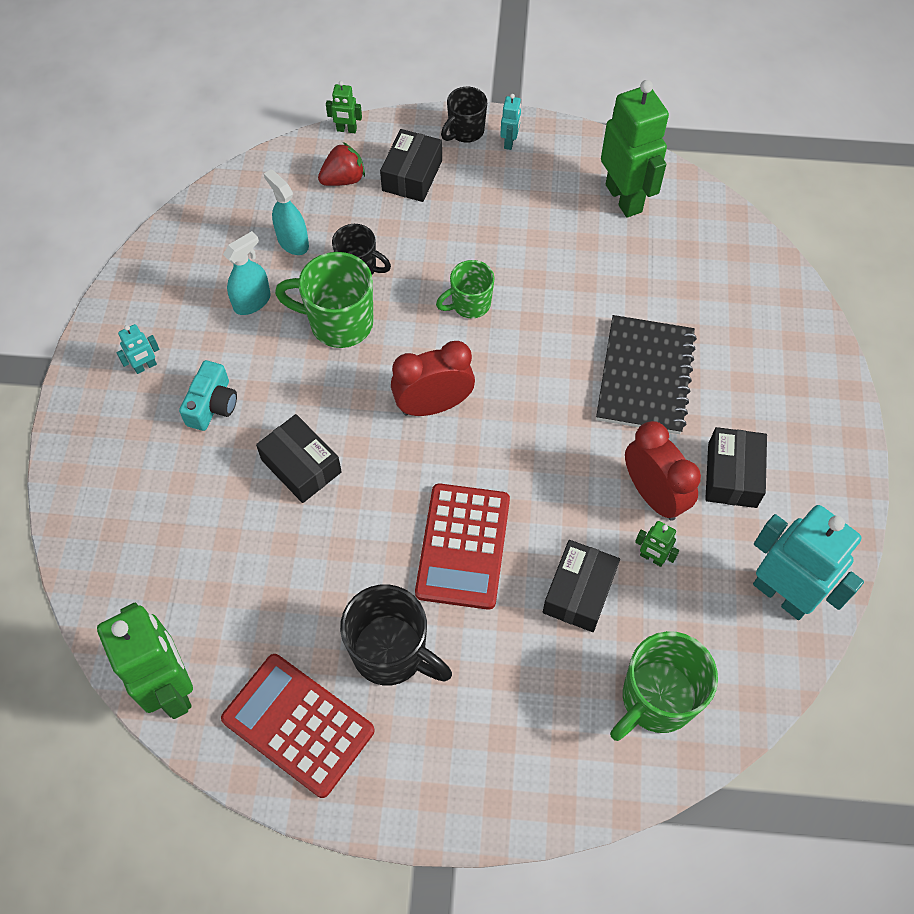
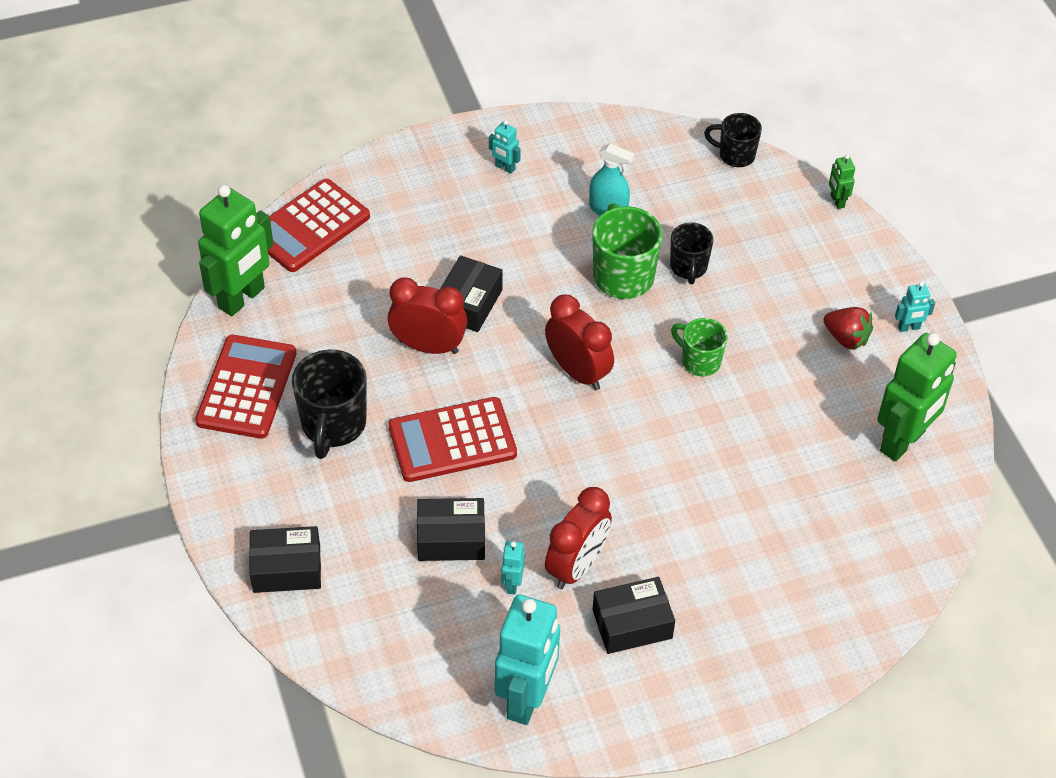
camera: 65 degrees right, 10 degrees down
(111, 580) = (309, 226): none -> red calculator
(212, 405) = (493, 224): turquoise camera -> none
(293, 242) = (687, 212): turquoise spray bottle -> none
(335, 523) = (428, 346): none -> red clock
(343, 179) = (778, 220): red strawberry -> red strawberry (846, 338)
(412, 175) = (817, 268): black box -> black box (286, 568)
(465, 131) = (897, 289): black mug -> black mug (735, 155)
(645, 376) = (701, 522): black notebook -> none
(652, 558) = (512, 584): green robot -> turquoise robot
(656, 699) = (378, 627): green mug -> none

